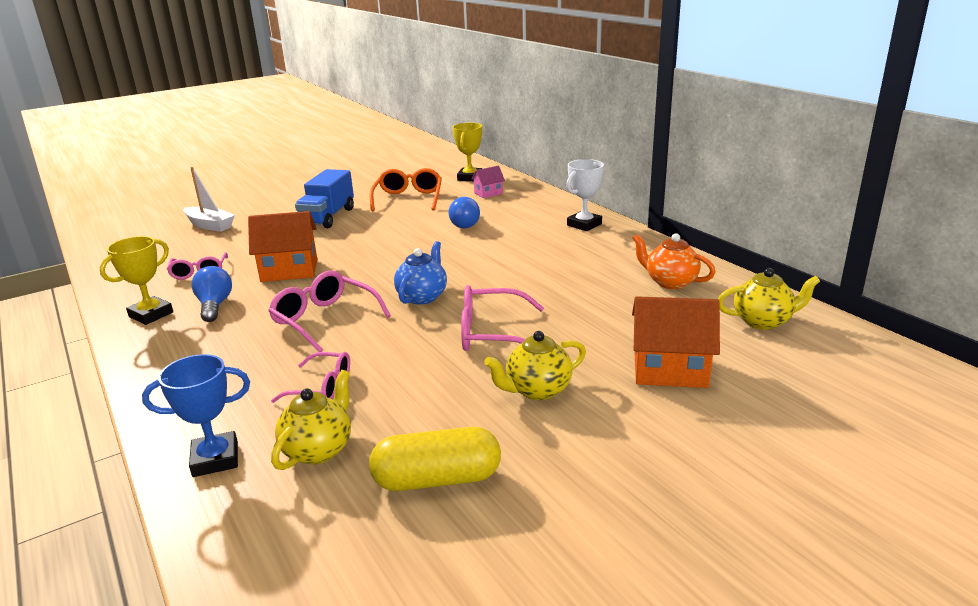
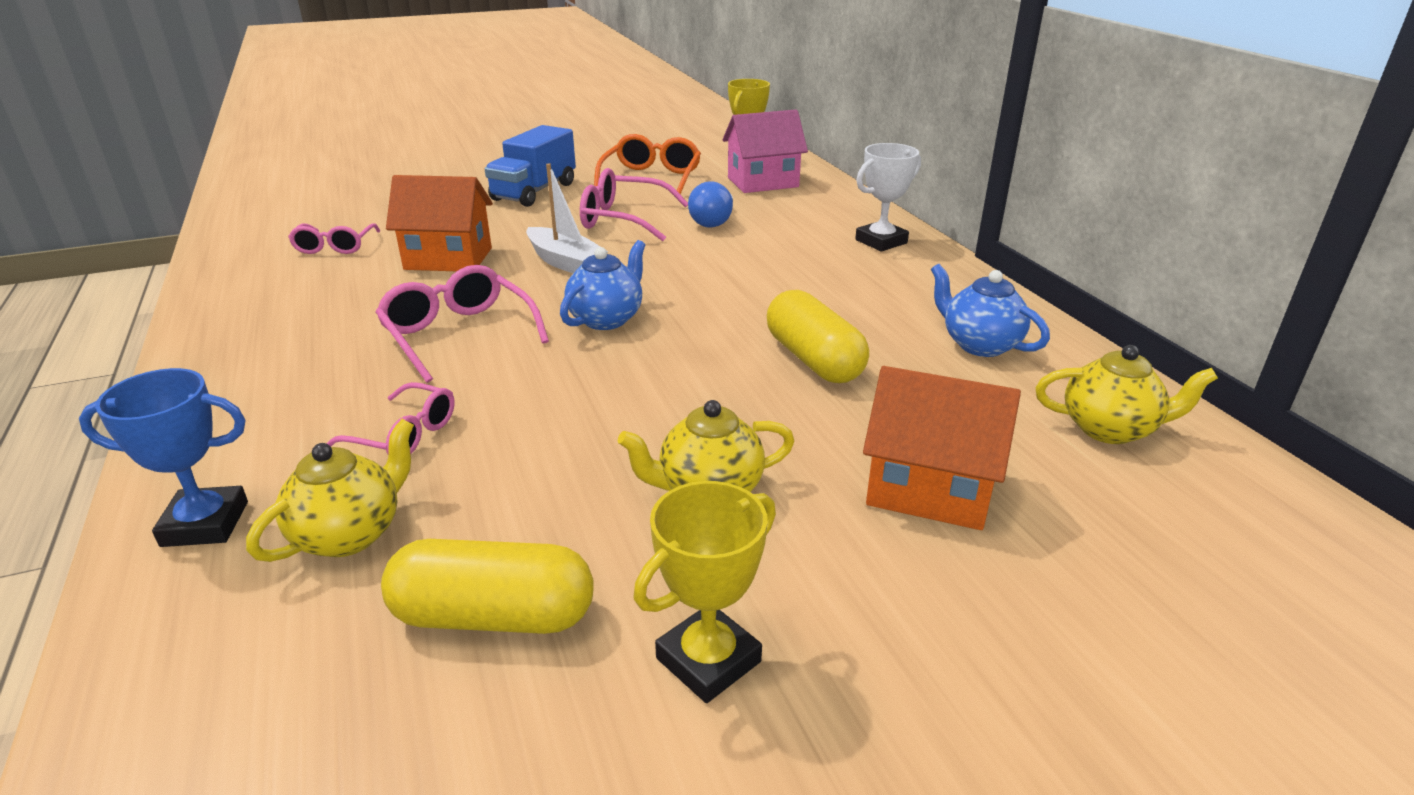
camera: 10 degrees right, 5 degrees up
(151, 314) = (244, 297): yellow trophy -> yellow trophy (708, 660)
(210, 225) = (381, 186): white boat -> white boat (565, 262)
(214, 306) = (328, 295): blue light bulb -> none
(488, 193) = (763, 182): pink house -> pink house, size x1.83
(491, 333) = (679, 388): pink glasses -> pink glasses (623, 219)
(570, 305) = (813, 360): none -> yellow capsule
(670, 282) = (979, 344): orange teapot -> blue teapot

